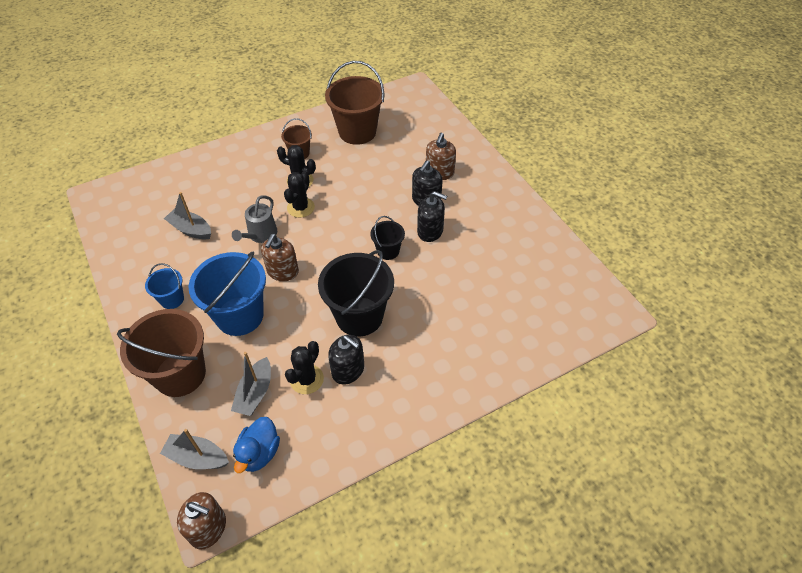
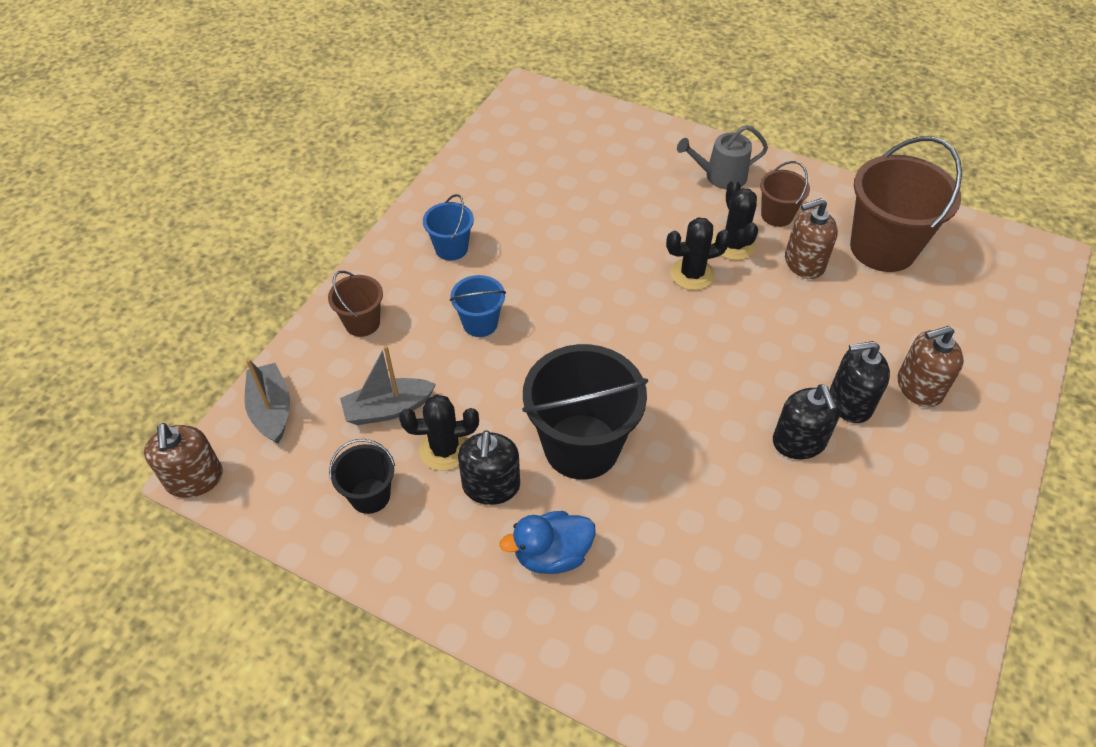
camera: 55 degrees right, 0 degrees up
(180, 374) = (362, 323): brown bucket -> brown bucket, size x0.51
(191, 230) = (558, 198): grey boat -> none
(240, 316) = (480, 323): blue bucket -> blue bucket, size x0.51
(259, 453) = (314, 466): blue duck -> blue duck (552, 554)
(260, 235) = (612, 264): grey watering can -> grey watering can (720, 176)
(282, 271) = (578, 321): brown soap dispenser -> brown soap dispenser (804, 263)
(388, 251) = (715, 412): black bucket -> black bucket (370, 495)

